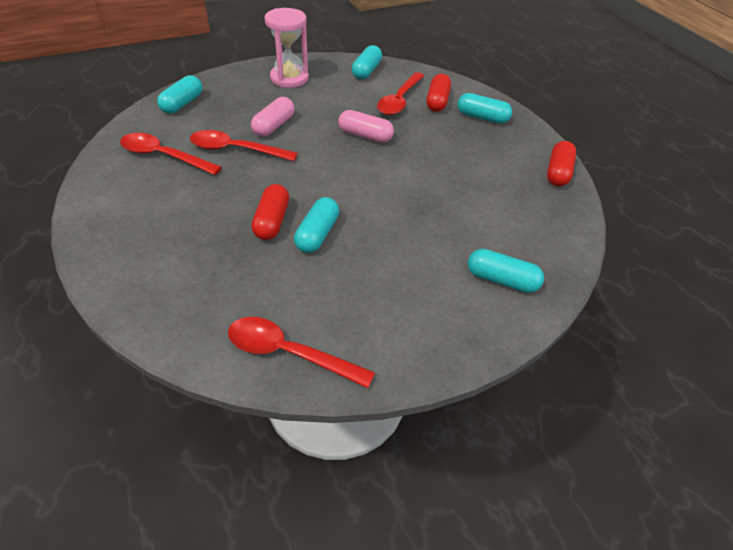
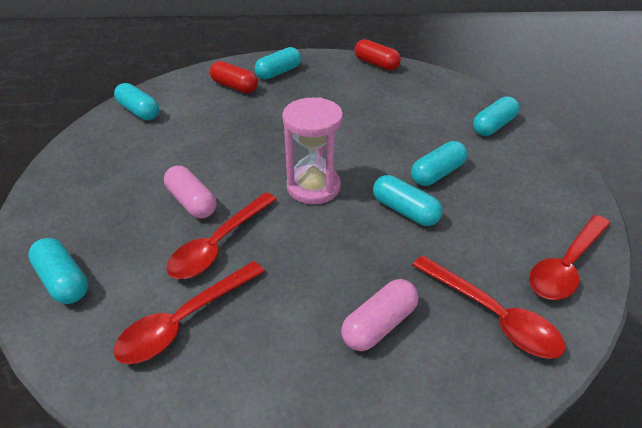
camera: 65 degrees left, 5 degrees down
(272, 221) = (371, 239): red capsule -> none
(289, 78) = (97, 168): pink hourglass -> pink hourglass (313, 187)
(365, 136) = (260, 142): pink capsule -> pink capsule (379, 324)
(384, 247) = (437, 173): none -> turquoise capsule
(399, 100) = (214, 106): red spoon -> red spoon (492, 315)

